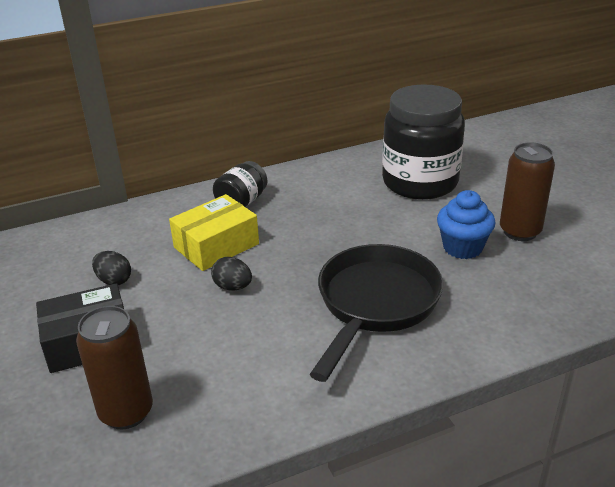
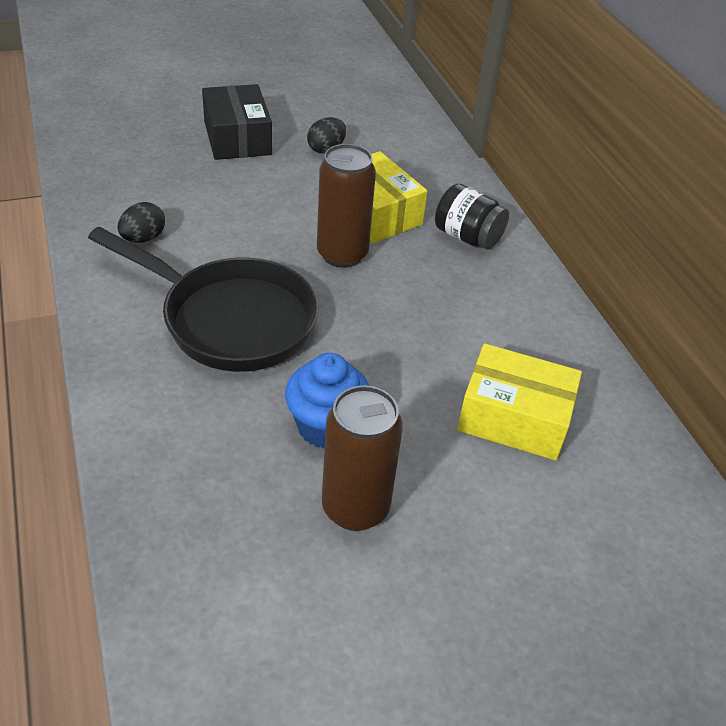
camera: 90 degrees right, 10 degrees up
(126, 412) = (140, 156): brown can -> brown can (342, 254)
(233, 287) = (294, 220): black egg -> black egg (143, 238)
(420, 182) = (514, 418): black jar -> yellow box

